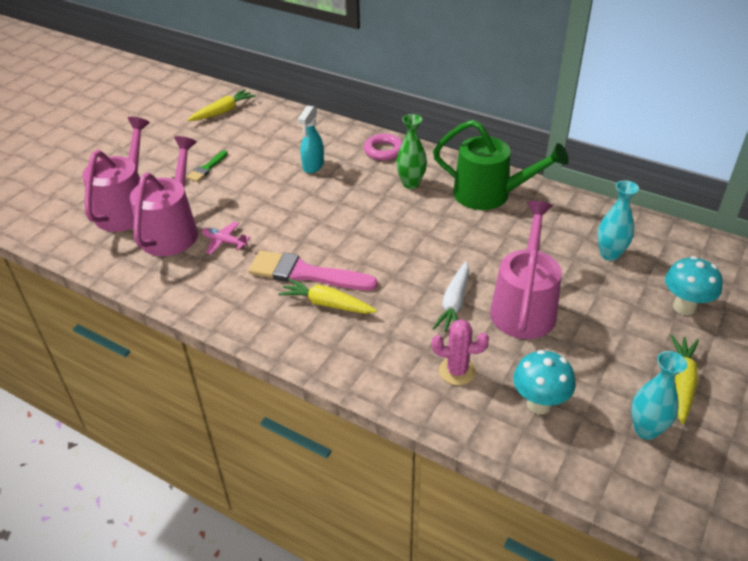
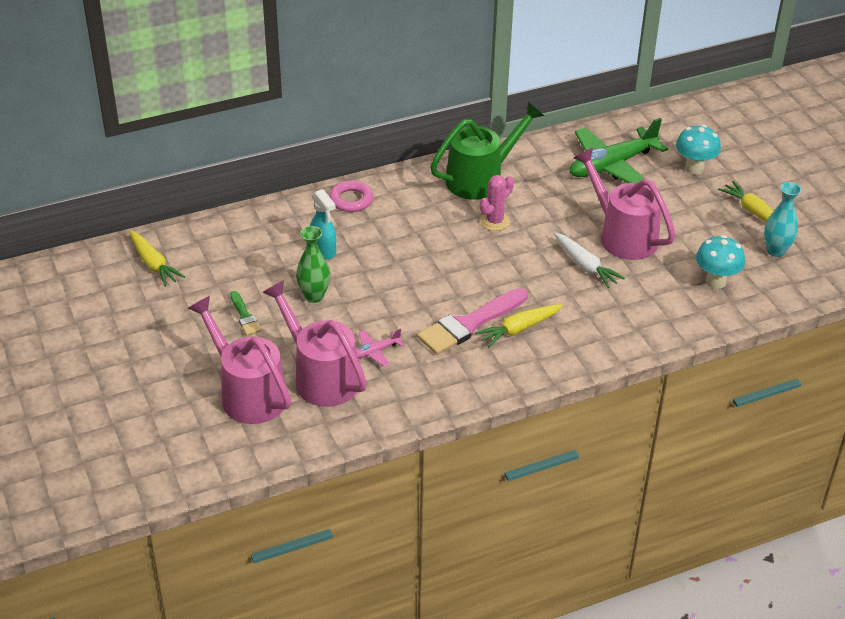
camera: 55 degrees left, 0 degrees up
(223, 111) = (153, 264): yellow carrot -> yellow carrot turned 150 degrees clockwise
(411, 184) = (417, 210): green vase -> green vase (314, 296)
(457, 371) = (653, 301): pink cactus -> pink cactus (494, 221)
(610, 254) = (612, 165): turquoise vase -> green plane

